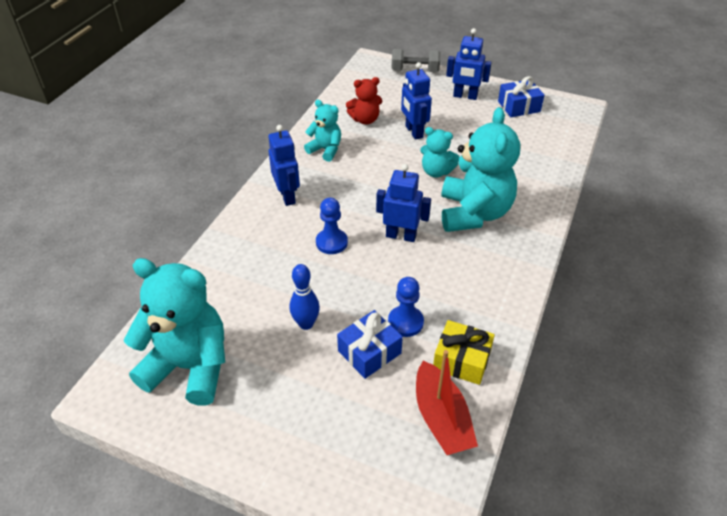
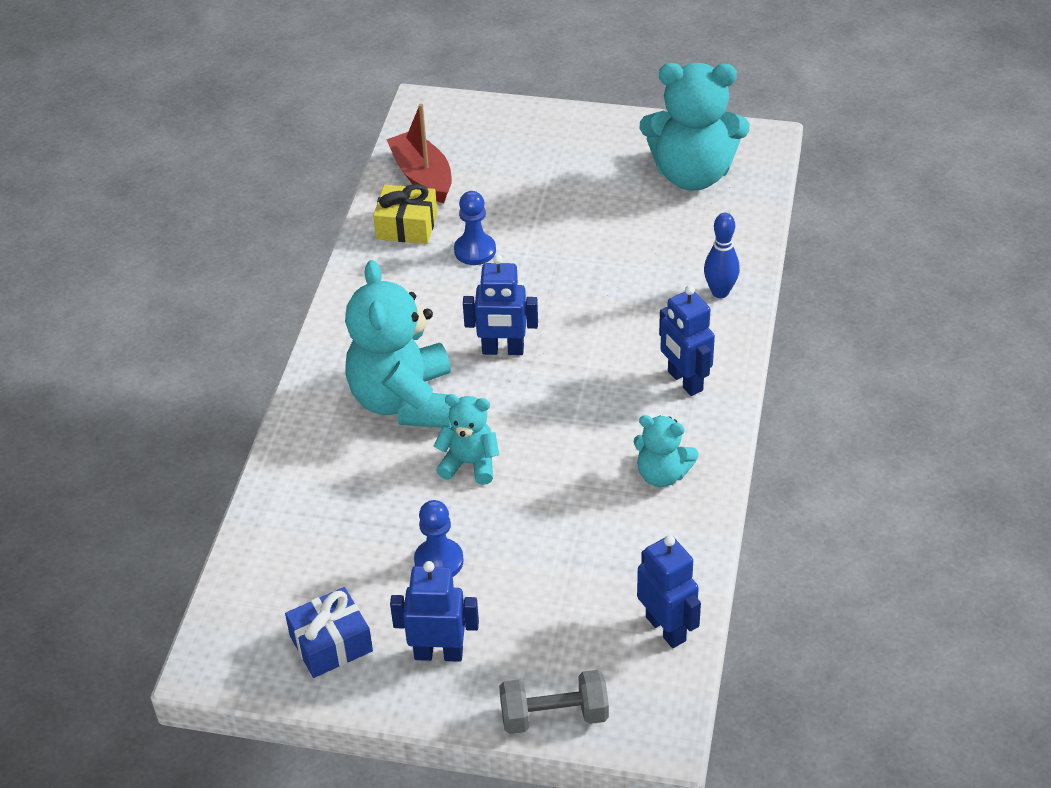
camera: 170 degrees right, 0 degrees up
(306, 324) = (588, 231): blue bowling pin -> blue bowling pin (720, 292)
(331, 242) = (593, 325): blue pawn -> blue pawn (439, 561)
(365, 120) = (617, 554): red teddy bear -> none
(369, 352) = (508, 217): blue gift -> none
(413, 132) = (522, 541): blue robot -> blue robot (666, 628)

